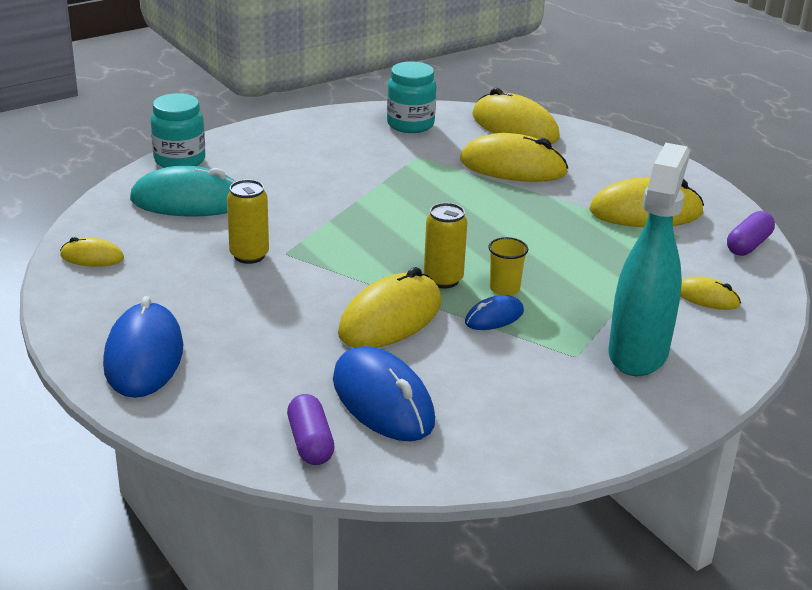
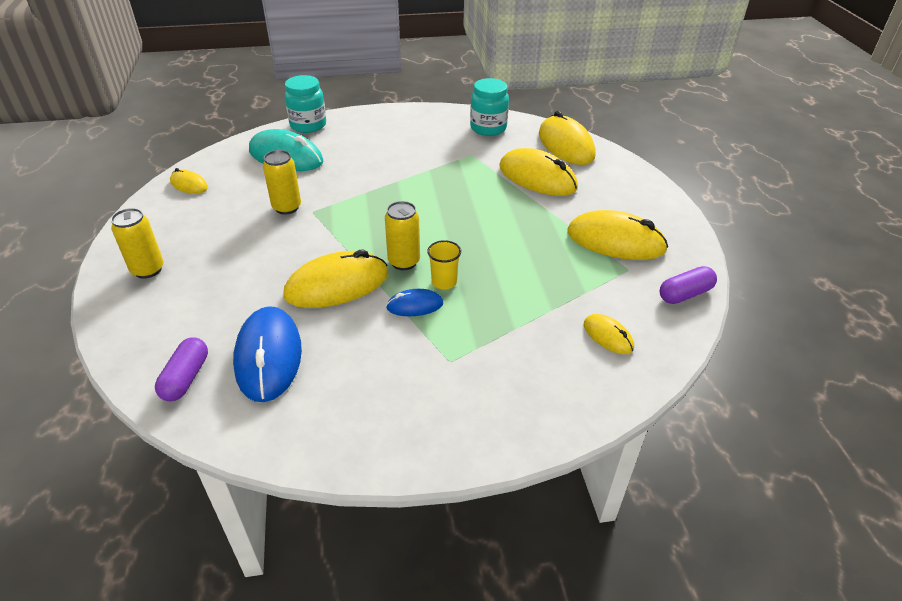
camera: 25 degrees right, 10 degrees up
(144, 356) = (148, 270): blue mouse -> yellow can
(638, 353) = (505, 374): turquoise spray bottle -> none

